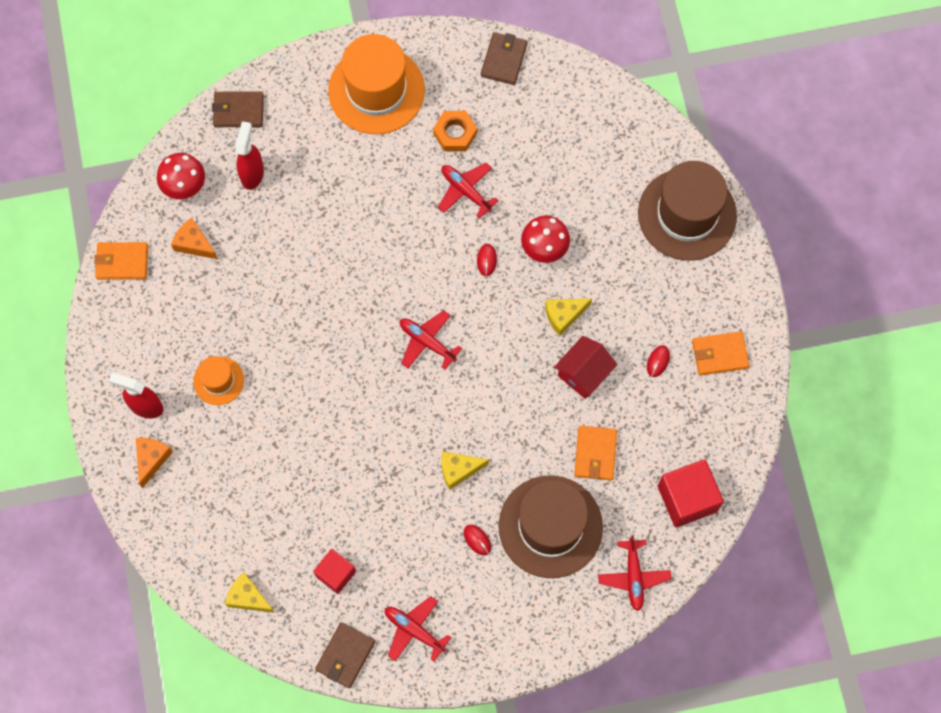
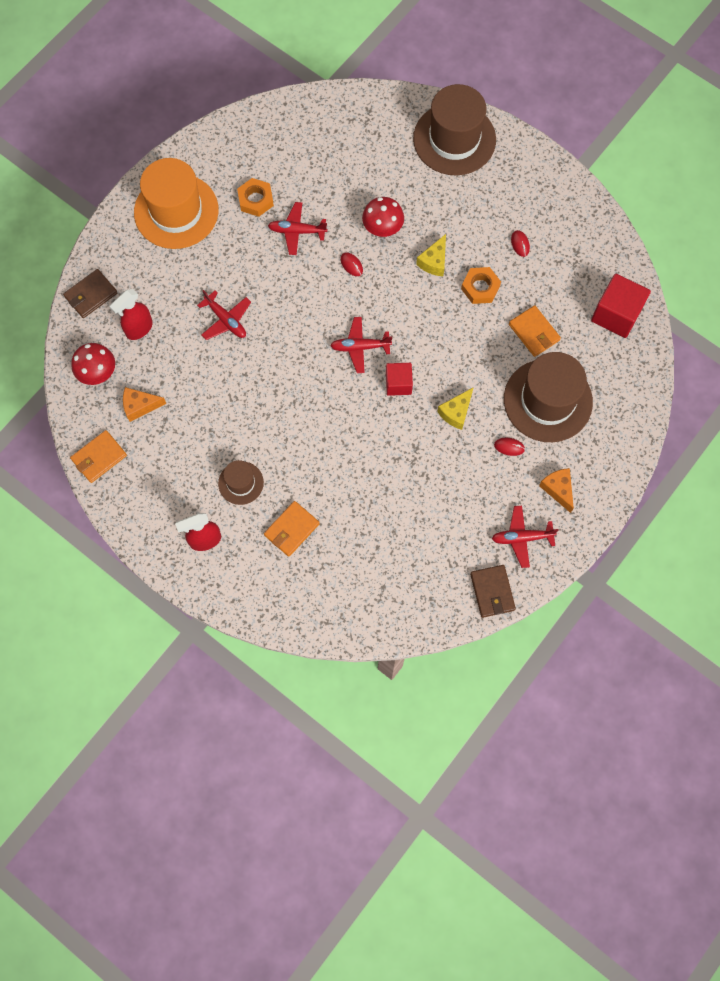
camera: 40 degrees left, 0 degrees up
(152, 459) = (242, 572): orange cheese -> orange cheese (558, 489)
(218, 381) = (241, 483): orange hat -> brown hat
(248, 597) = (392, 608): yellow cheese -> none
(252, 174) = (139, 329): red spray bottle -> red spray bottle turned 105 degrees counterclockwise
(335, 574) = (437, 544): red cube -> red cube (398, 383)
(504, 60) = (245, 129): brown wallet -> none
(584, 373) = (480, 288): red house -> orange nut
(633, 576) = (628, 389): red plane -> red plane (226, 320)
(719, 354) = (554, 210): orange wallet -> orange wallet (291, 529)

